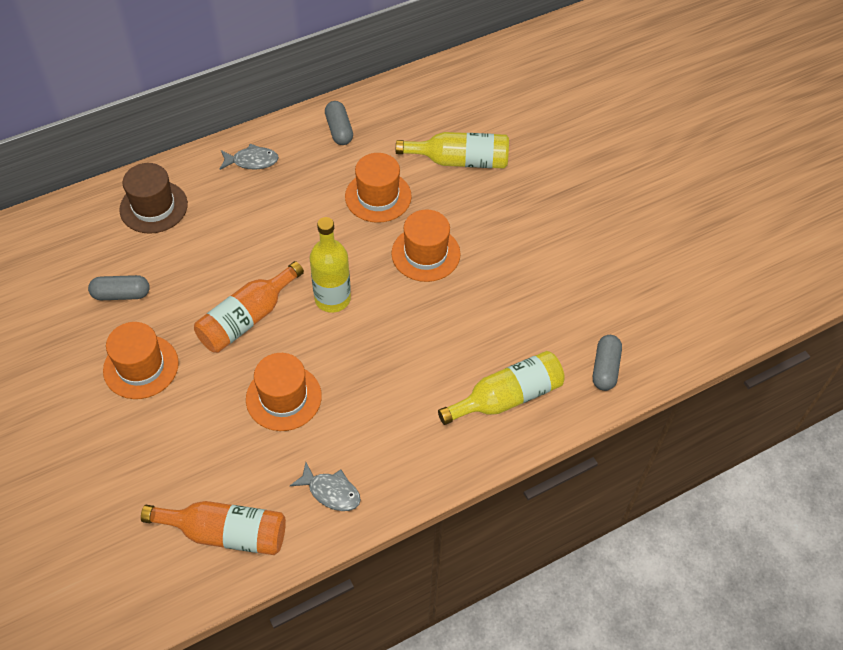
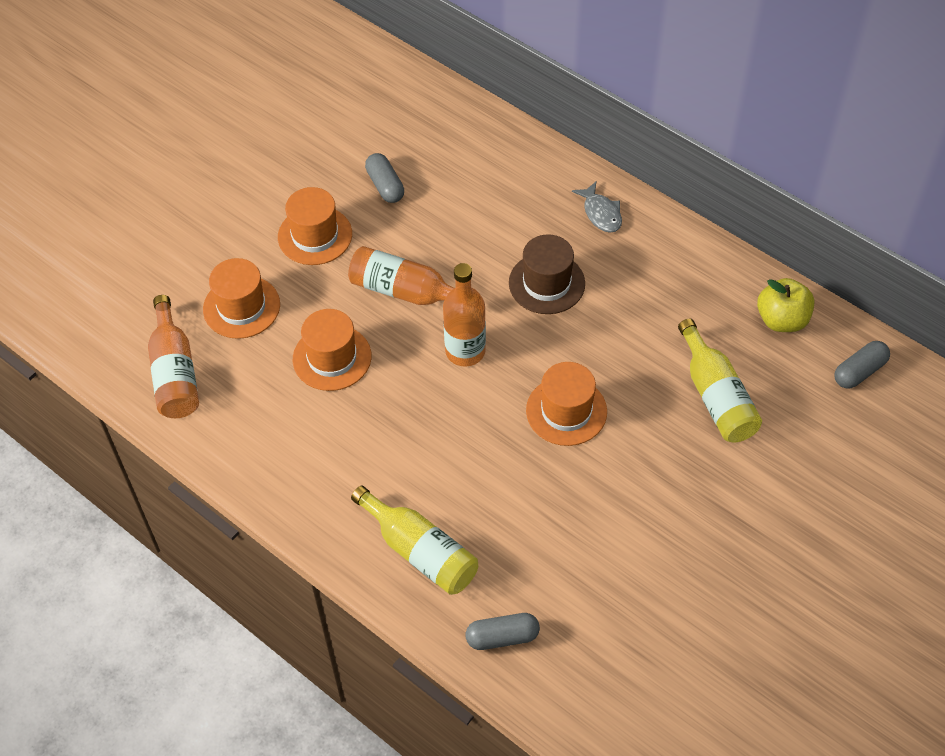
camera: 70 degrees right, 0 degrees up
(153, 207) = (498, 163): brown hat -> brown hat (546, 283)
(331, 492) = (247, 437): grey fish -> none
(332, 299) = (465, 351): yellow bottle -> orange bottle
(339, 130) = (690, 268): grey capsule -> grey capsule (859, 371)
(378, 196) = (619, 339): orange hat -> orange hat (241, 307)
(415, 99) = (782, 320): none -> yellow apple

